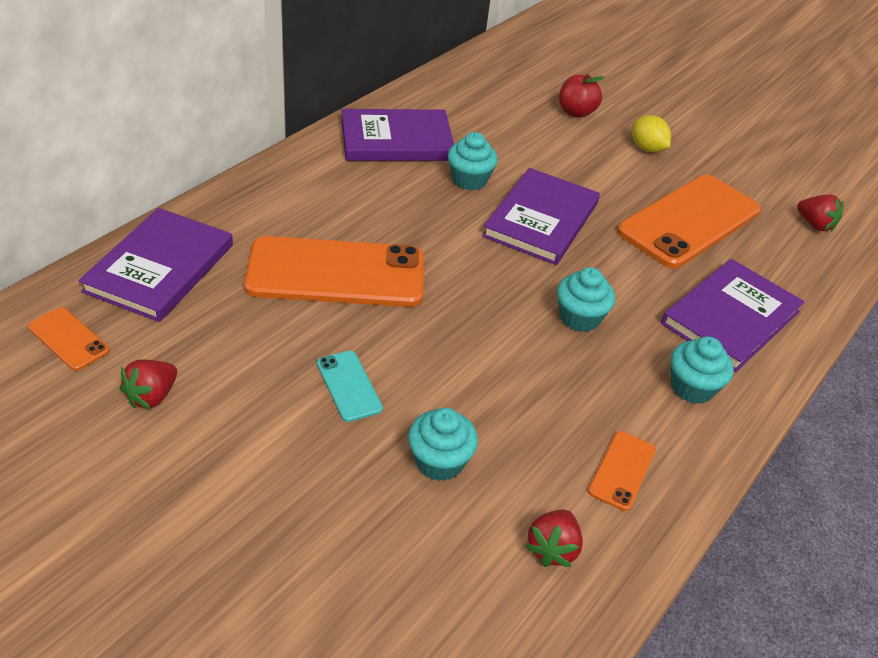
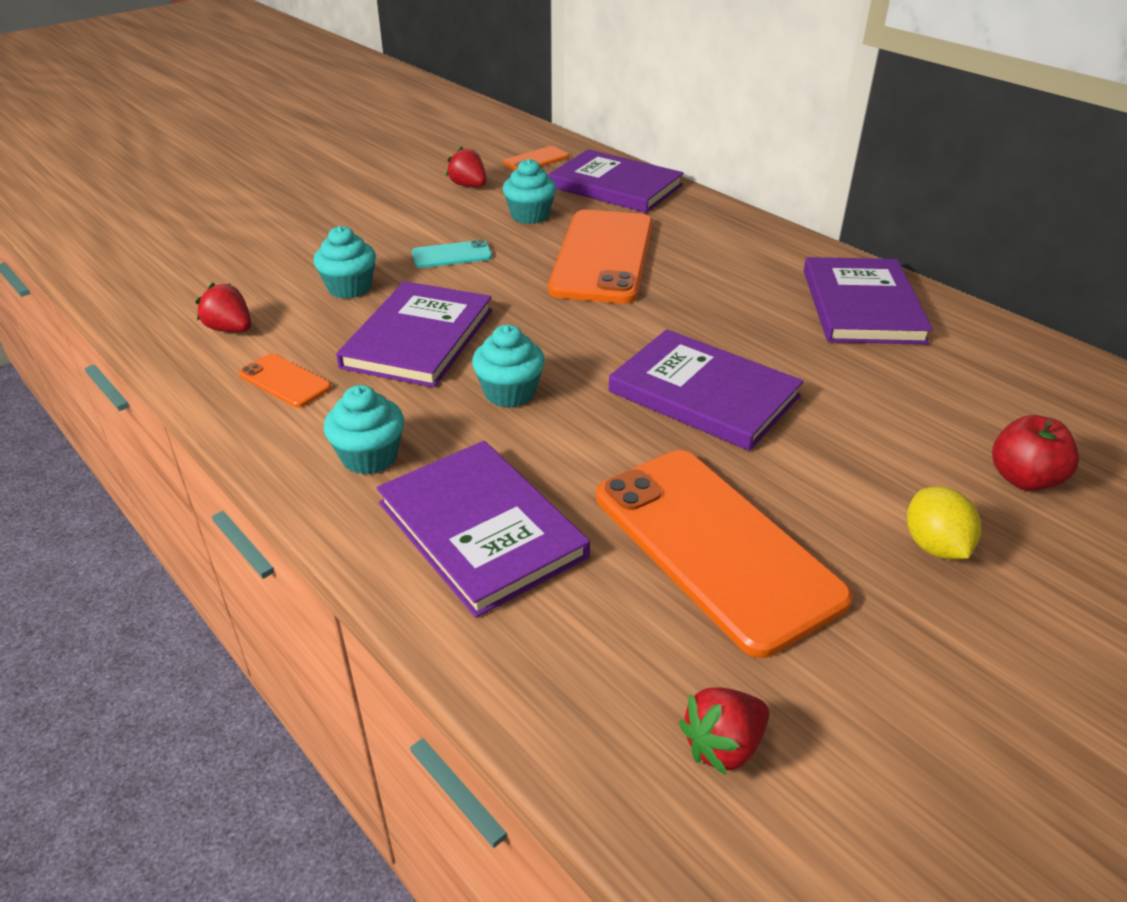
camera: 105 degrees right, 5 degrees down
(469, 180) = (785, 349): turquoise cupcake -> turquoise cupcake (530, 216)
(520, 386) = (419, 338): none -> purple book
(647, 148) = (934, 546): yellow lemon -> yellow lemon turned 75 degrees counterclockwise

